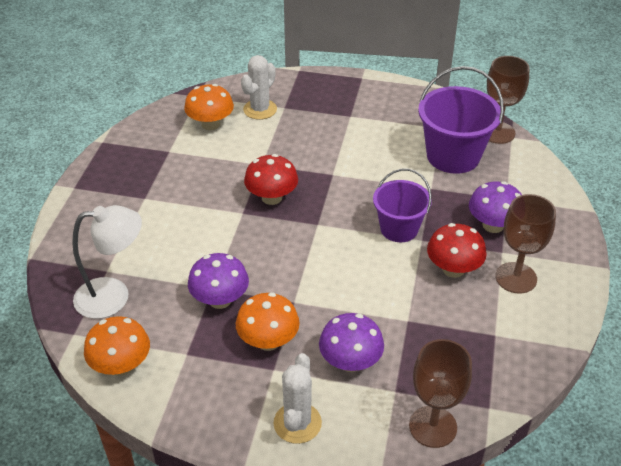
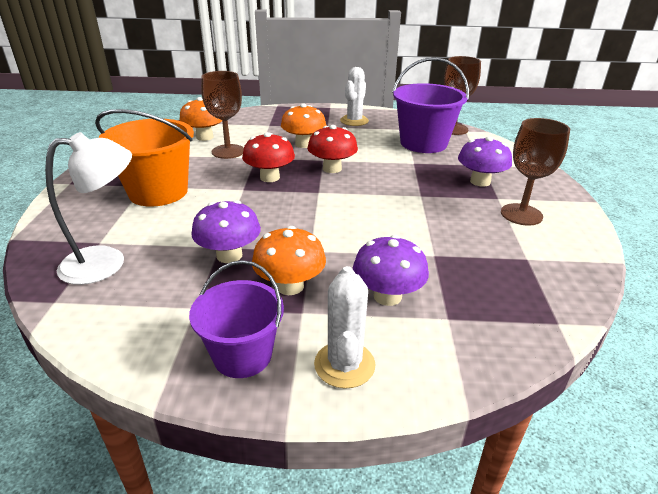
camera: 10 degrees left, 10 degrees down
(121, 365) = (113, 327): orange mushroom -> orange mushroom (303, 144)
(159, 209) = (158, 192): none -> orange bucket
(260, 109) = (248, 127): white cactus -> white cactus (354, 121)
(399, 229) = (396, 189): purple bucket -> purple bucket (242, 355)
(433, 426) = (506, 349): brown goblet -> brown goblet (228, 151)
(453, 269) = (460, 213): red mushroom -> red mushroom (332, 168)

